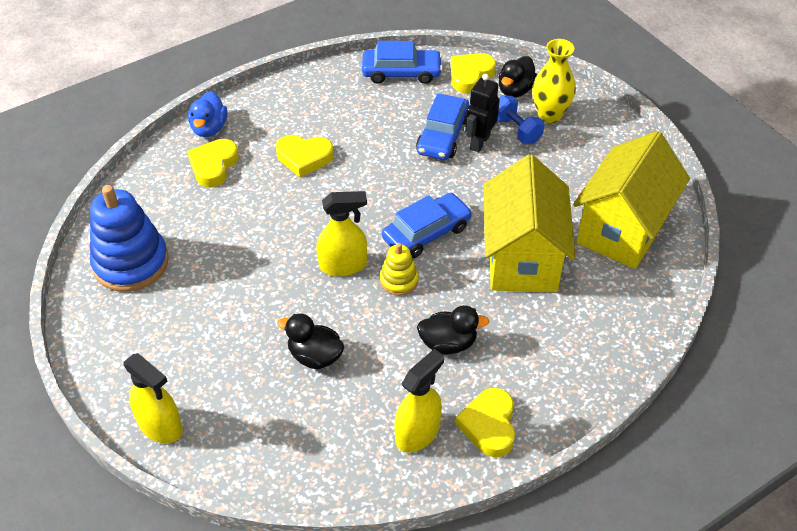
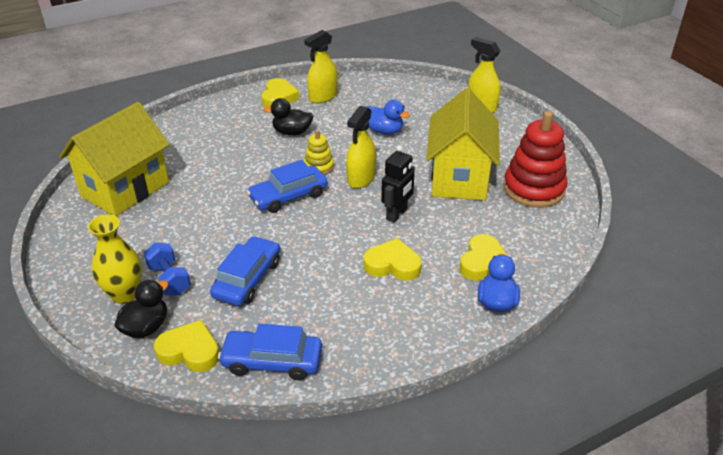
camera: 175 degrees left, 10 degrees down
(131, 263) = (533, 189): blue stacking toy -> red stacking toy
(315, 356) = (384, 131): black duck -> blue duck
(343, 265) = (361, 178): yellow spray bottle -> yellow spray bottle turned 60 degrees counterclockwise
(470, 75) = (190, 351): yellow heart -> yellow heart turned 120 degrees counterclockwise
(479, 142) = (212, 269): black robot -> black robot (397, 214)
(522, 259) = (218, 175): yellow house -> yellow house (459, 178)

